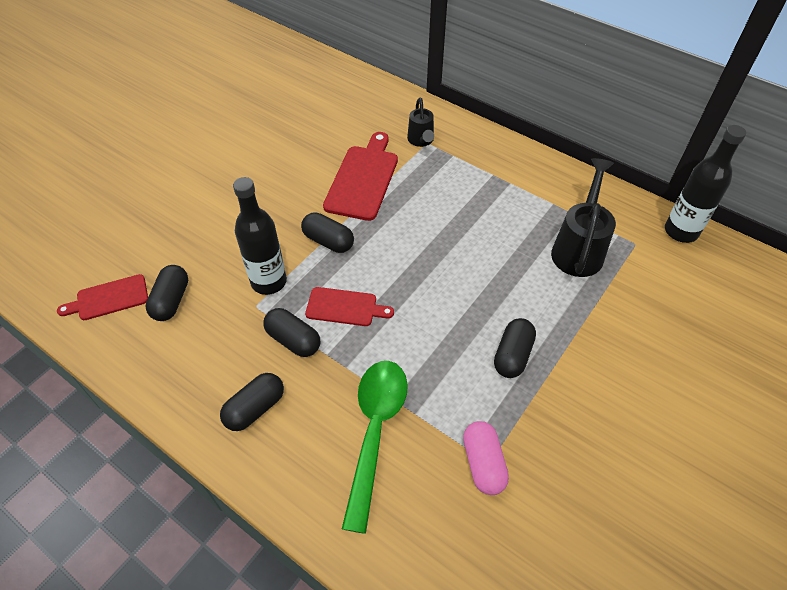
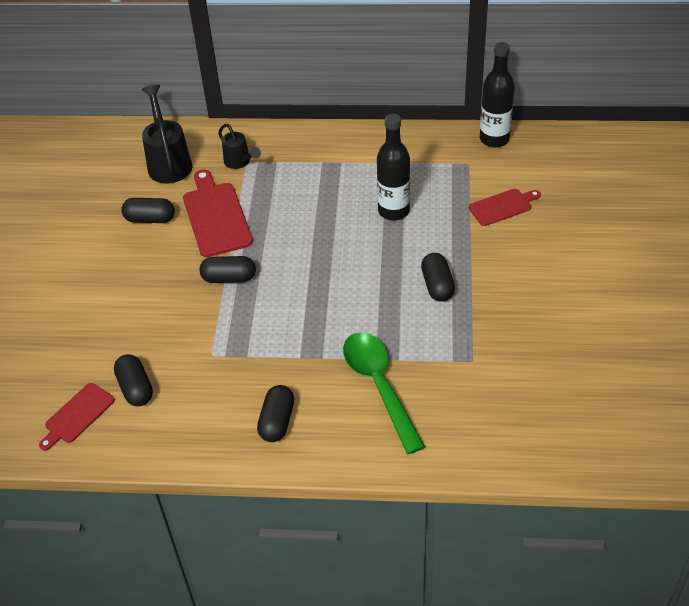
camera: 30 degrees left, 5 degrees down
(269, 282) = (206, 332): black bottle -> black bottle (393, 211)
(293, 340) = (265, 362): black capsule -> black capsule (150, 219)
(345, 307) = (285, 318): red cutting board -> red cutting board (502, 206)
(483, 463) = (469, 364): pink capsule -> none
(579, 248) = (430, 187): black watering can -> black watering can (168, 162)

